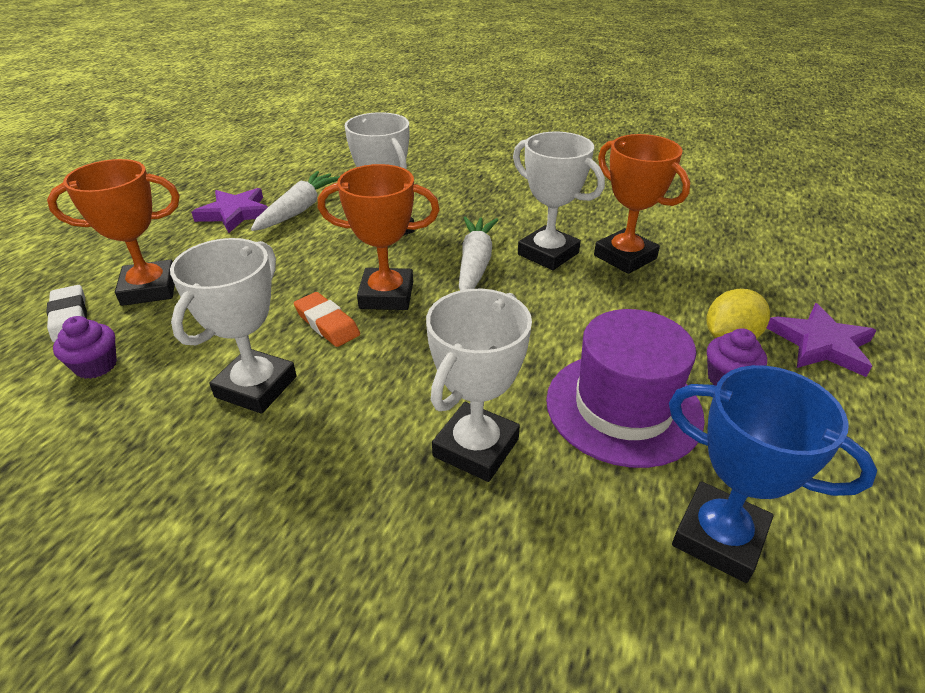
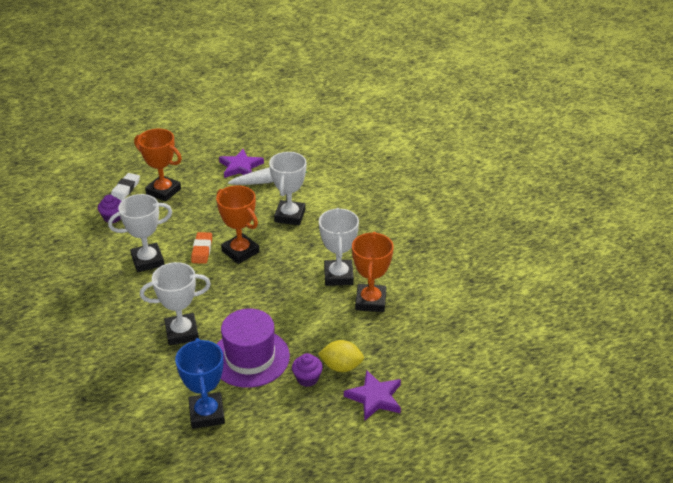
camera: 45 degrees right, 0 degrees up
(475, 264) = (297, 260): white carrot -> none

